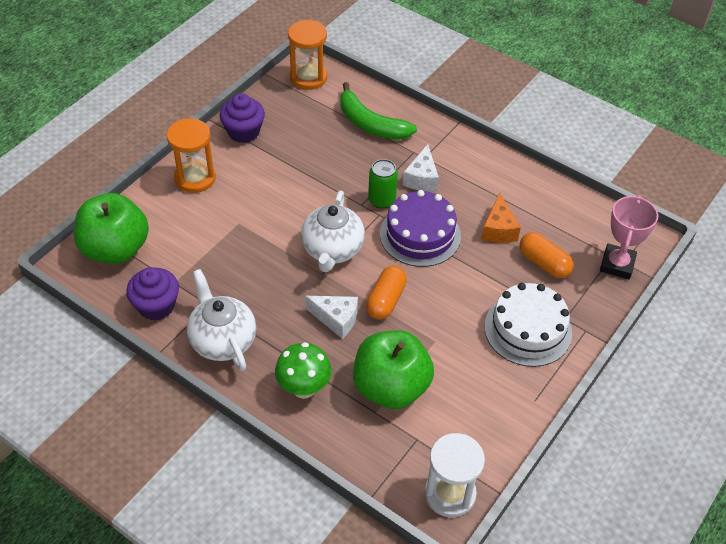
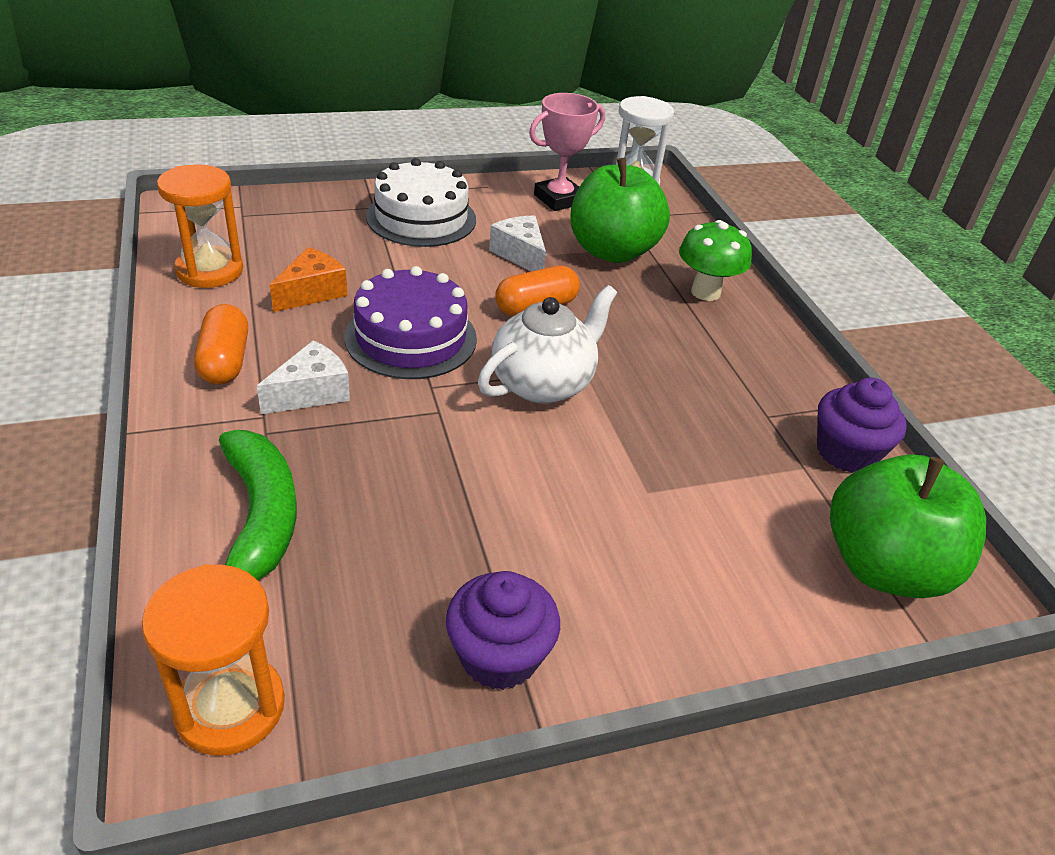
camera: 145 degrees left, 10 degrees down
(195, 178) = (669, 613): orange hourglass -> orange hourglass (209, 270)
(222, 340) = (772, 372): white teapot -> none
(336, 319) = (613, 321): white cheese -> white cheese (520, 254)
(382, 200) = (404, 399): green can -> none
(544, 263) = (318, 245): orange capsule -> orange capsule (225, 361)
(617, 264) = (251, 208): pink trophy -> pink trophy (559, 199)

